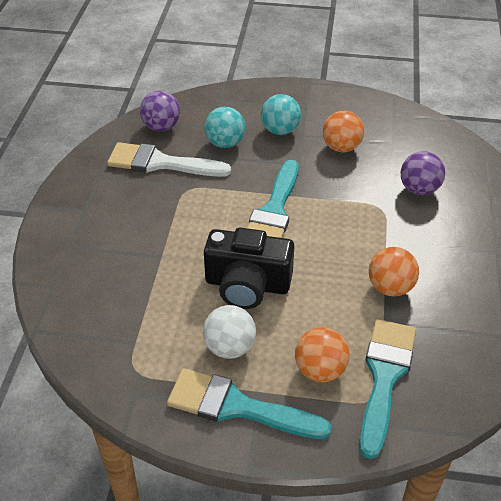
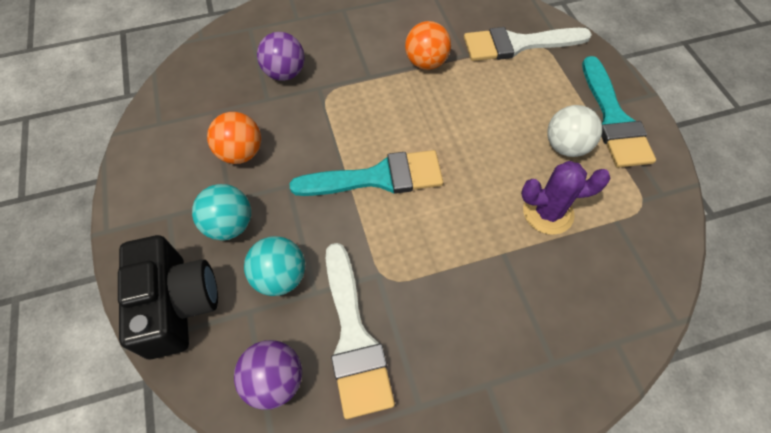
camera: 115 degrees left, 15 degrees up
(175, 299) = (548, 212): none -> purple cactus
(247, 284) = (490, 161): black camera -> black camera (177, 304)
(320, 370) = (541, 81): orange ball -> none
(384, 377) = (518, 44): turquoise brush -> white brush

